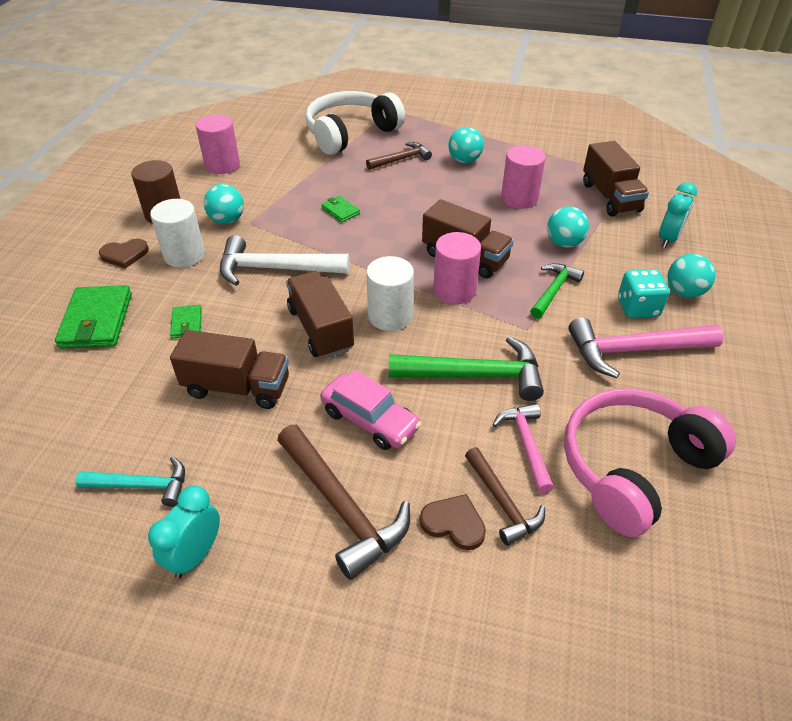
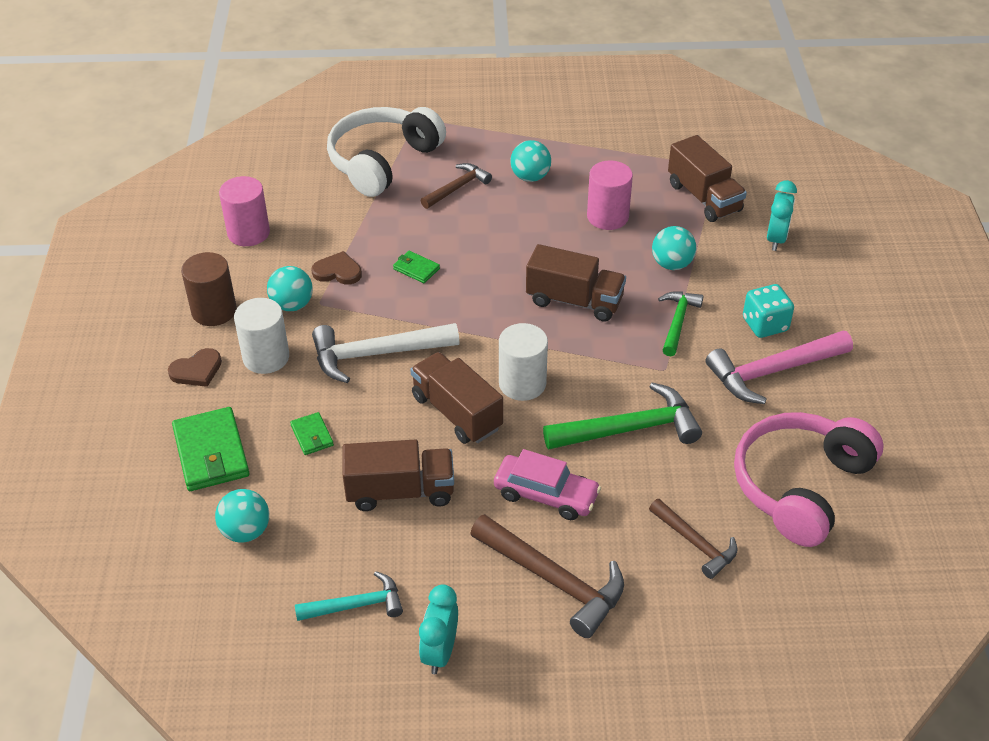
camera: 15 degrees left, 0 degrees up
(454, 290) = (577, 341): pink cylinder -> none
(454, 523) = (659, 571): brown heart -> brown heart (338, 271)
(526, 444) = (700, 486): pink hammer -> none
(684, 292) = (805, 298): turquoise ball -> turquoise ball (246, 531)

